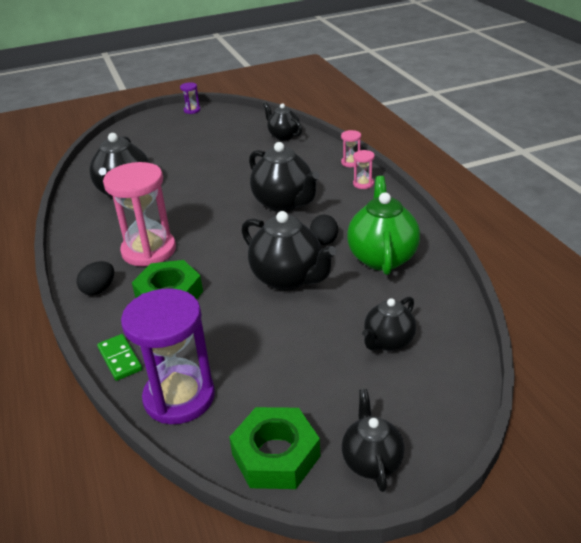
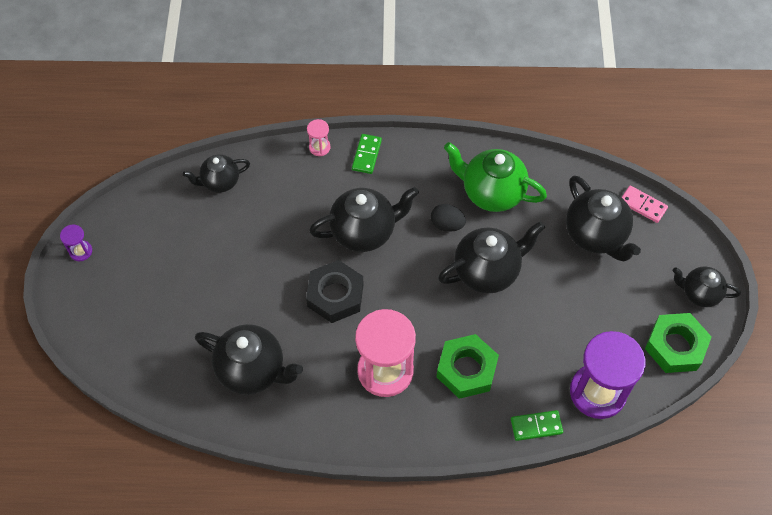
camera: 70 degrees left, 25 degrees up
(99, 289) = (429, 427): black egg -> none
(212, 207) = (335, 295): none -> black nut
(363, 184) = (367, 155): pink hourglass -> green domino
(388, 342) = (595, 235): black teapot -> black teapot, size x1.62
(463, 371) = (642, 205): none -> pink domino

